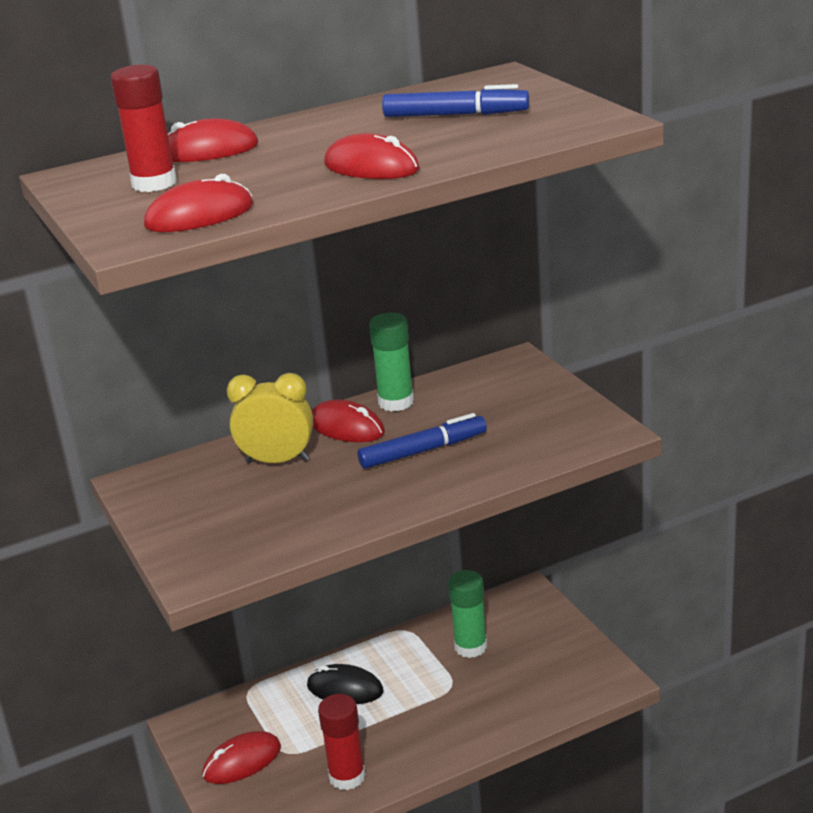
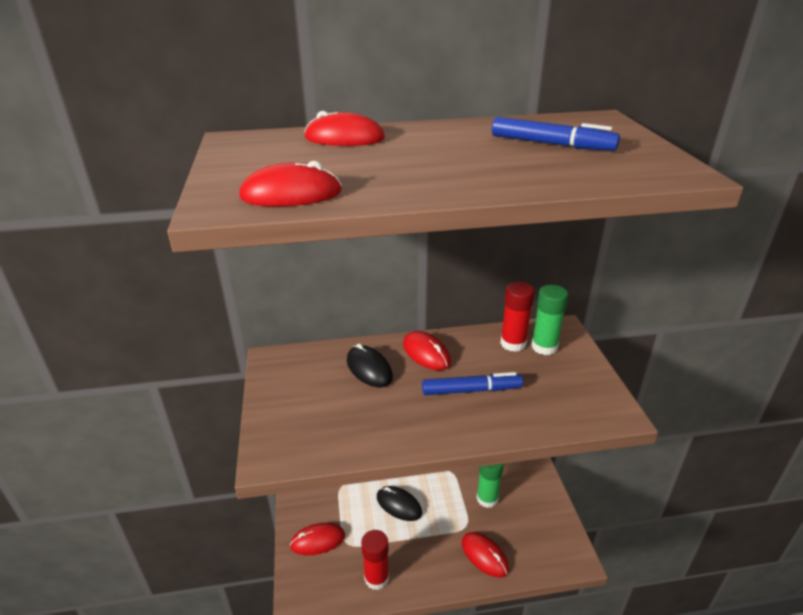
camera: 15 degrees right, 5 degrees up
(154, 183) = (284, 157): red glue stick -> red glue stick (513, 343)
(277, 461) = (369, 369): yellow clock -> black mouse
(371, 167) = (459, 178): red mouse -> red mouse (484, 556)
(396, 402) = (467, 341): green glue stick -> green glue stick (544, 347)

